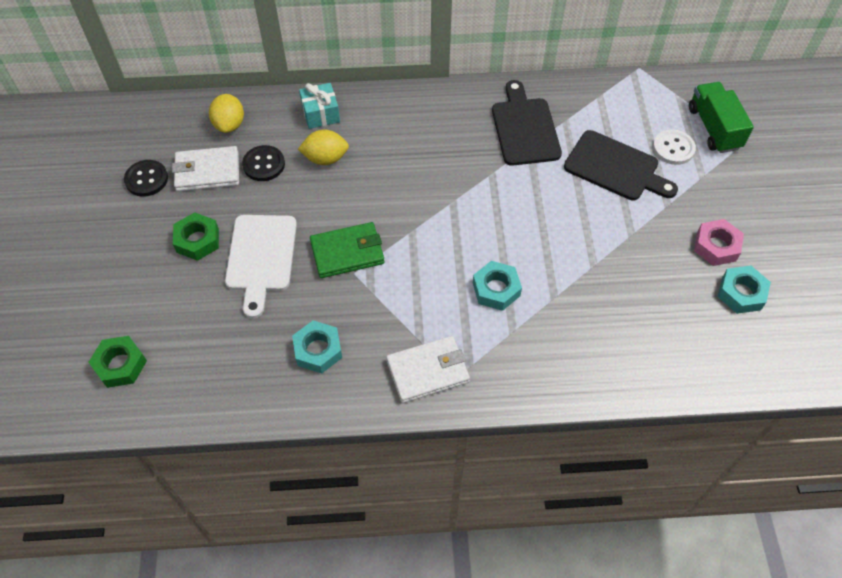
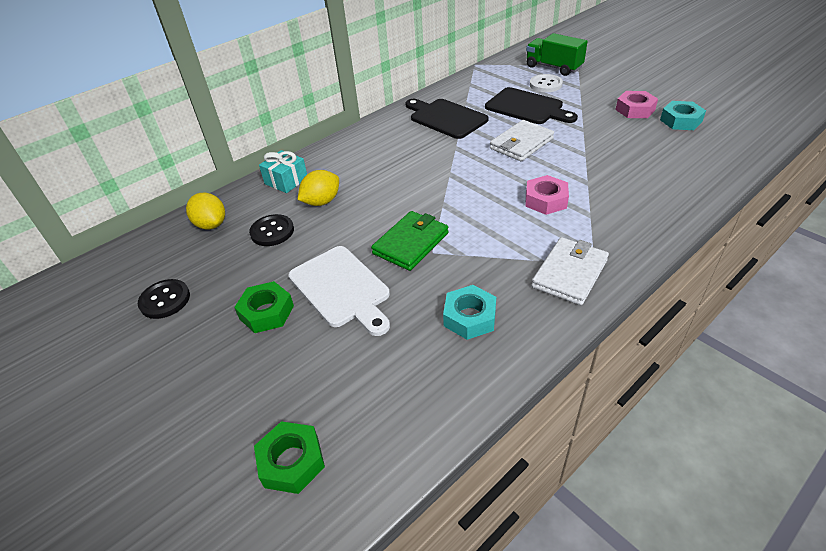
camera: 35 degrees left, 15 degrees down
(207, 171) = (223, 263): white wallet -> white wallet (521, 144)
(496, 289) = (545, 200): turquoise nut -> pink nut
(615, 167) = (527, 107): black cutting board -> black cutting board turned 45 degrees clockwise

